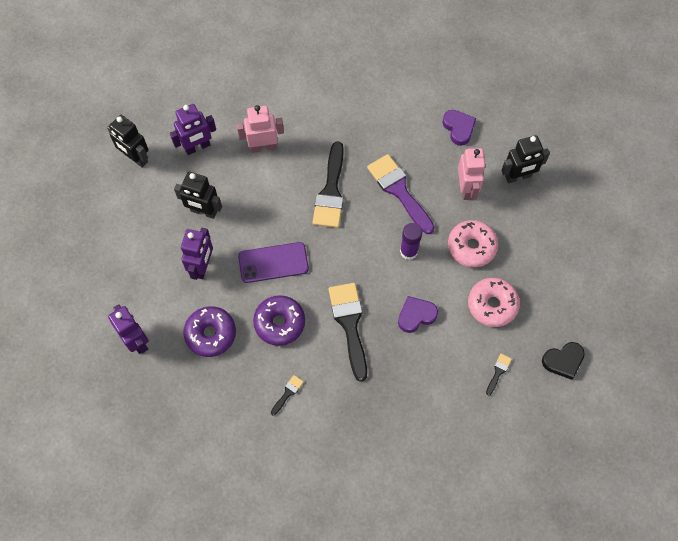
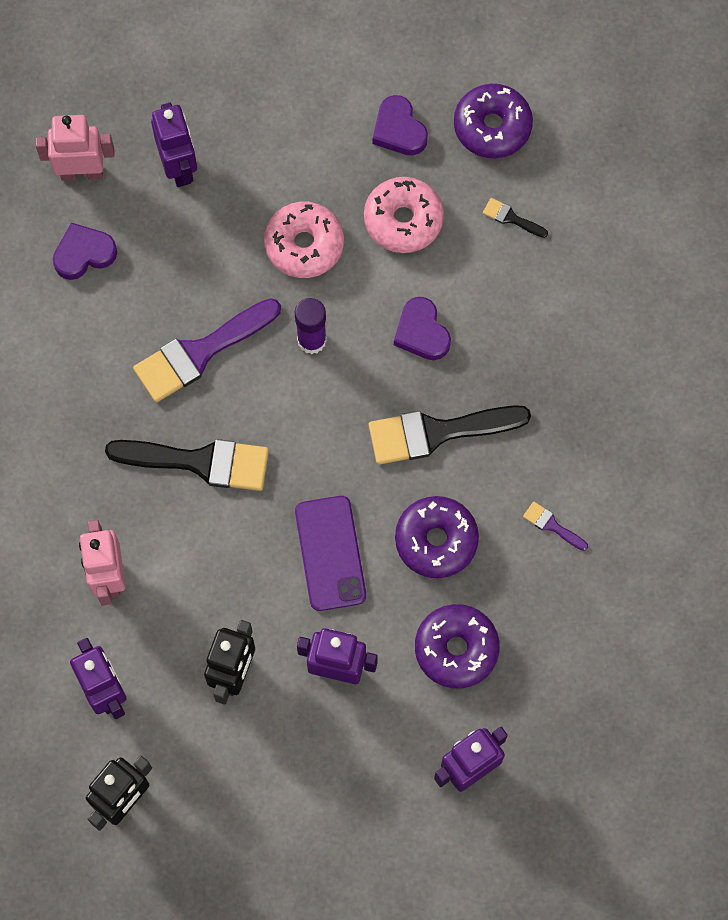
camera: 90 degrees left, 5 degrees up
(288, 393) = (552, 525): black brush -> purple brush
(466, 188) = (199, 247): pink robot -> pink robot (82, 172)
(518, 177) = (179, 167): black robot -> purple robot
(555, 302) = (399, 130): none -> purple heart
(563, 361) = (492, 127): black heart -> purple donut

